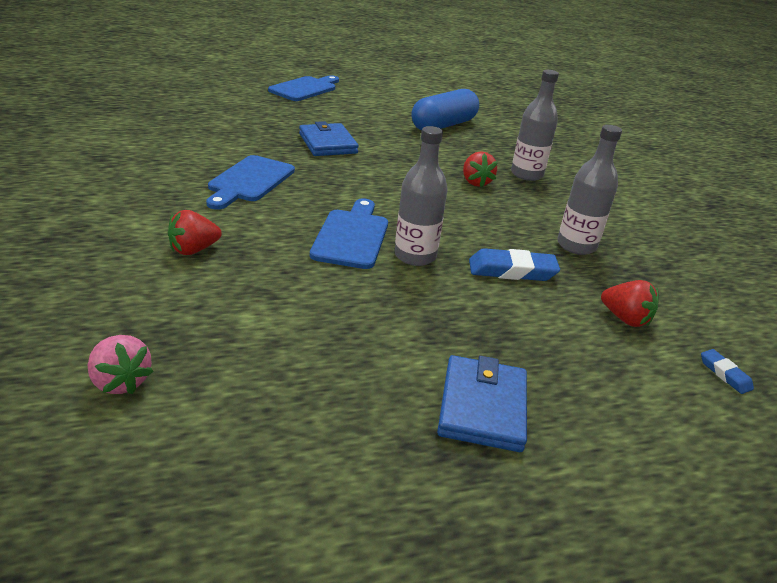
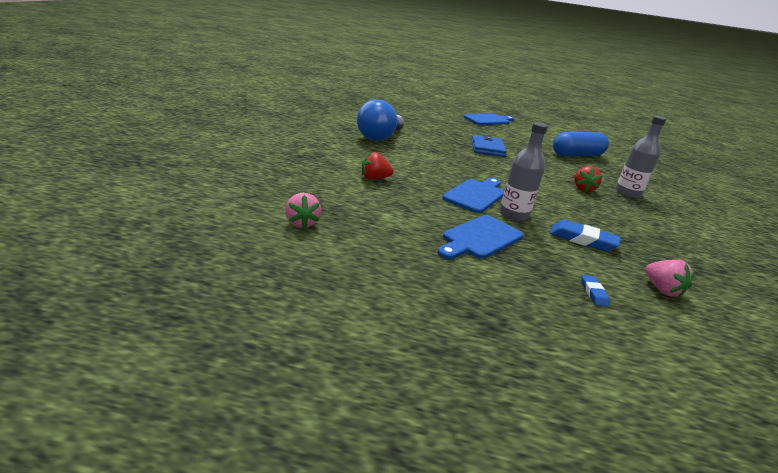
camera: 25 degrees right, 5 degrees down
(162, 162) = (380, 137): none -> blue light bulb
(249, 181) = (426, 155): blue cutting board -> blue cutting board (480, 238)
(482, 407) = (515, 301): blue wallet -> none
(576, 245) = (645, 240): grey bottle -> none
(625, 319) = (662, 289): red strawberry -> pink strawberry
(724, 374) = (736, 346): blue eraser -> blue eraser (593, 293)

